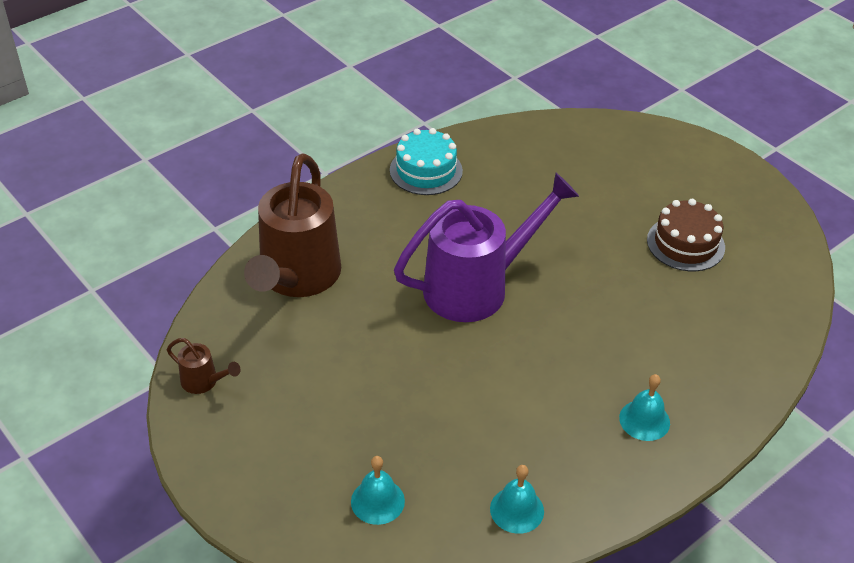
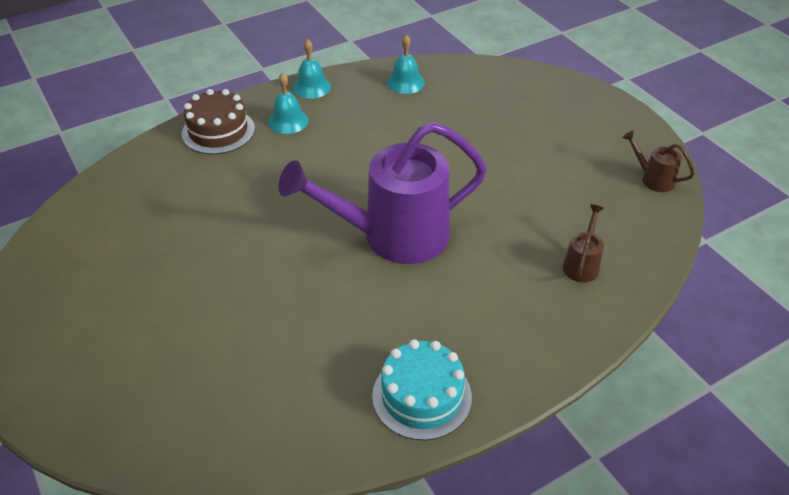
camera: 170 degrees left, 0 degrees up
(296, 278) = (582, 264): brown watering can -> brown watering can, size x0.41
(377, 501) = (503, 94): turquoise bell -> turquoise bell (311, 87)
(685, 243) = (153, 260): brown cake -> brown cake (218, 131)

